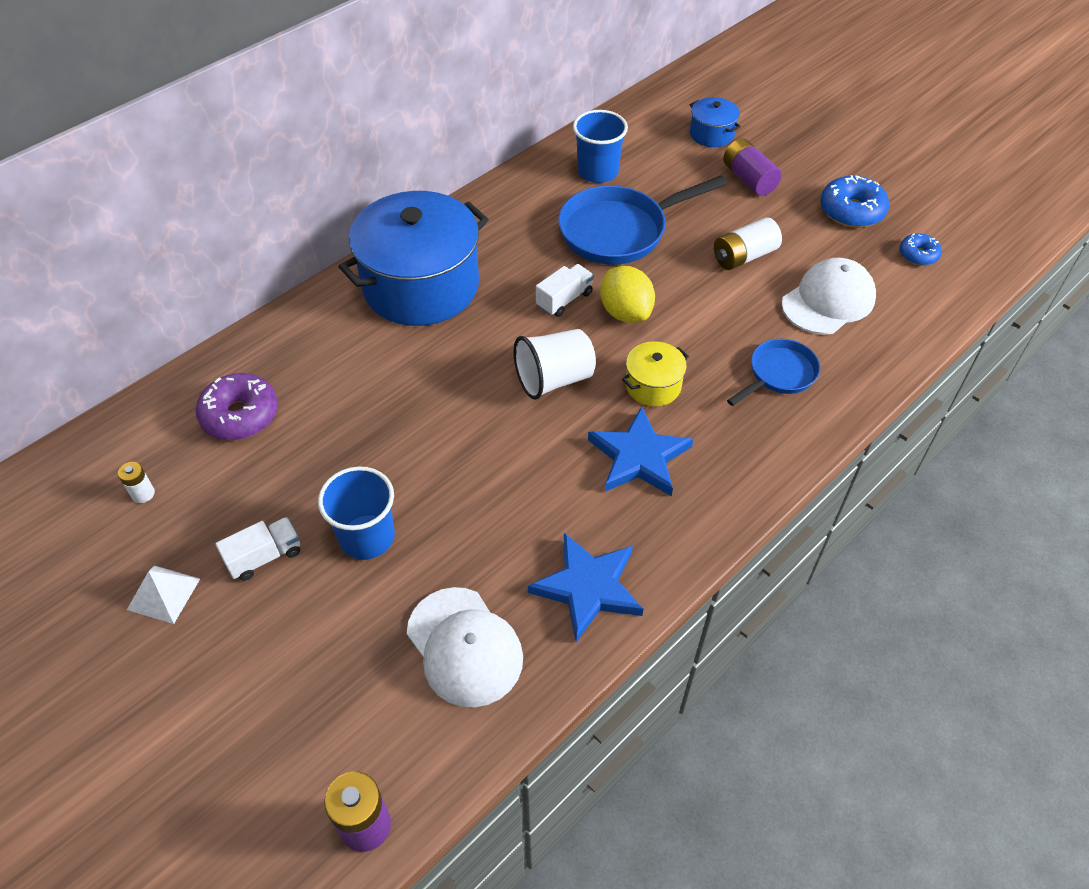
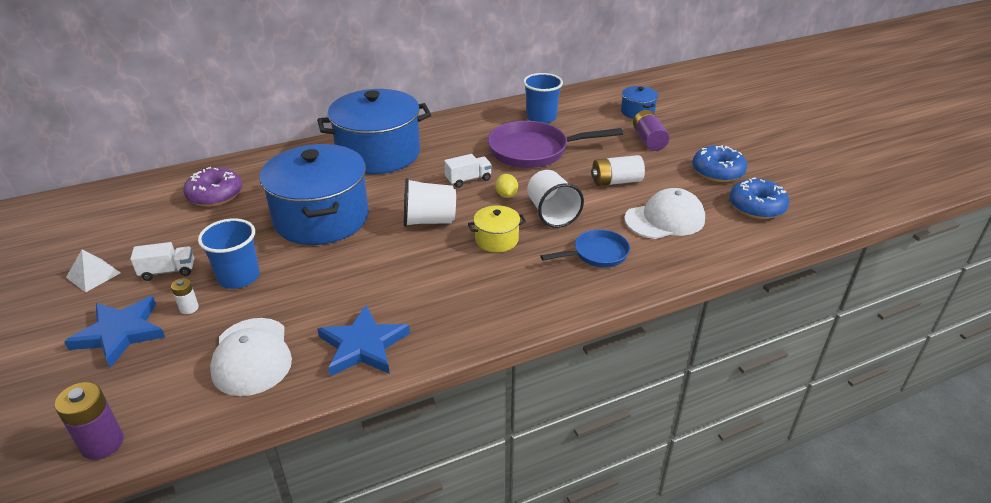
camera: 20 degrees right, 15 degrees down
(143, 494) = (126, 221): white battery -> white battery (189, 308)
(413, 413) = (321, 218): none -> blue pot
(619, 231) = (533, 151): blue pan -> purple pan
(625, 312) = (506, 195): yellow lemon -> yellow lemon, size x0.58
(639, 457) = (457, 278): blue star -> blue star (120, 333)
(695, 327) = (551, 213): none -> white cup
(918, 255) = (756, 207): blue donut -> blue donut, size x1.71

